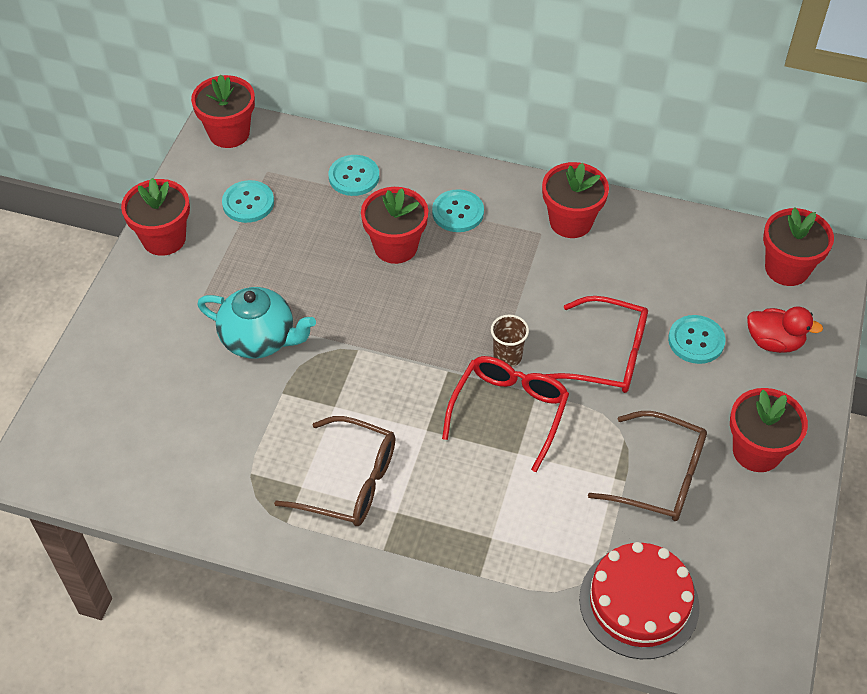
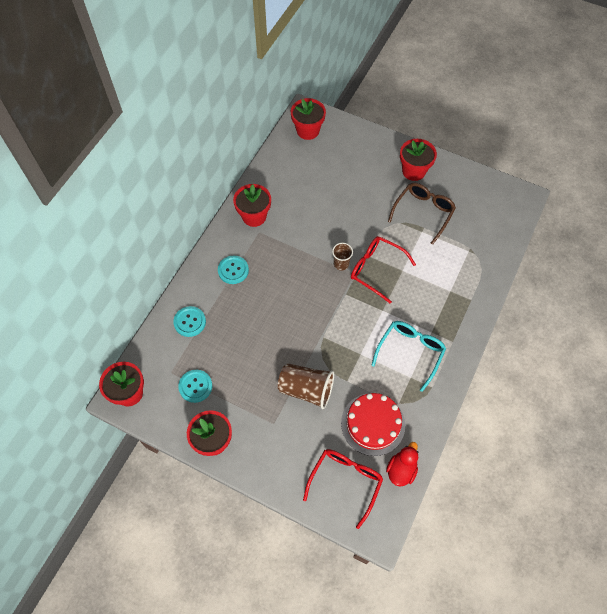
camera: 80 degrees left, 10 degrees up
(260, 339) = (306, 389): turquoise teapot -> brown cup
(350, 482) = (410, 352): brown glasses -> turquoise glasses
(395, 247) = (251, 307): red flower pot -> none
(608, 356) = (348, 218): red glasses -> red glasses (345, 481)
(639, 602) = (489, 236): red cake -> red cake (373, 424)
(696, 341) = (345, 179): turquoise button -> none
(774, 342) = (352, 148): red duck -> red duck (401, 470)

